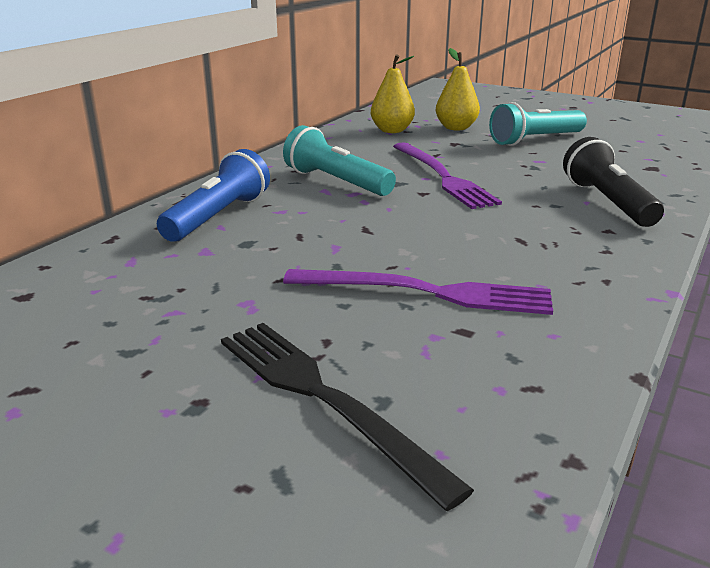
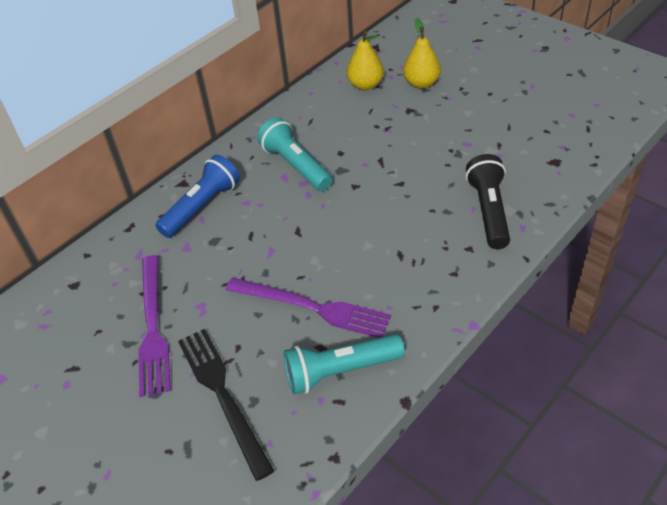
camera: 15 degrees right, 20 degrees up
(443, 177) = (378, 164): purple fork -> purple fork (153, 327)
(535, 140) = (479, 109): turquoise flashlight -> turquoise flashlight (340, 371)

